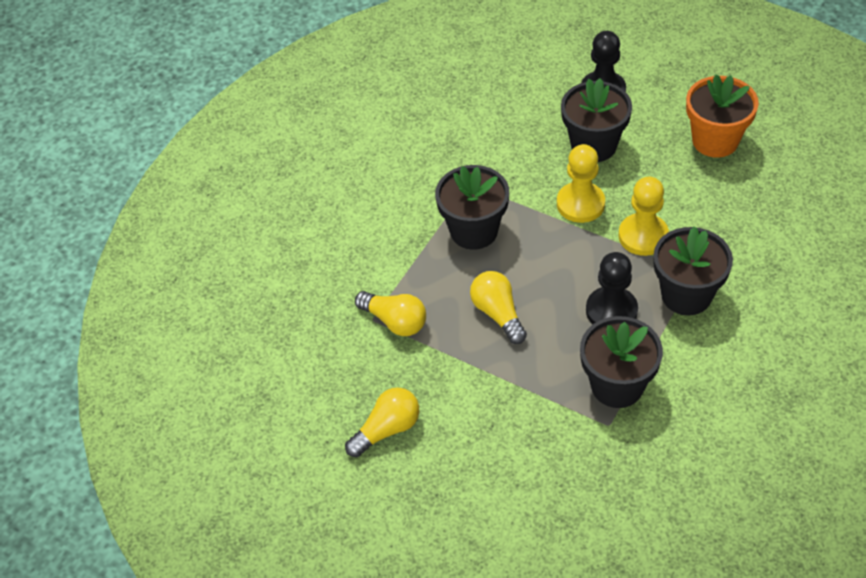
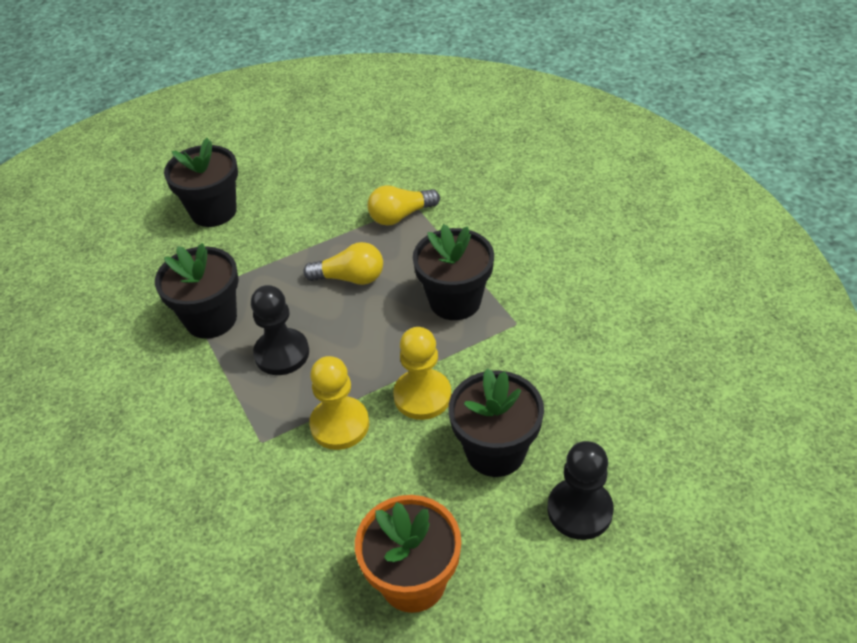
camera: 120 degrees right, 5 degrees down
(387, 429) = (309, 179): yellow light bulb -> none
(686, 295) = (244, 419): black flower pot -> black flower pot (213, 211)

